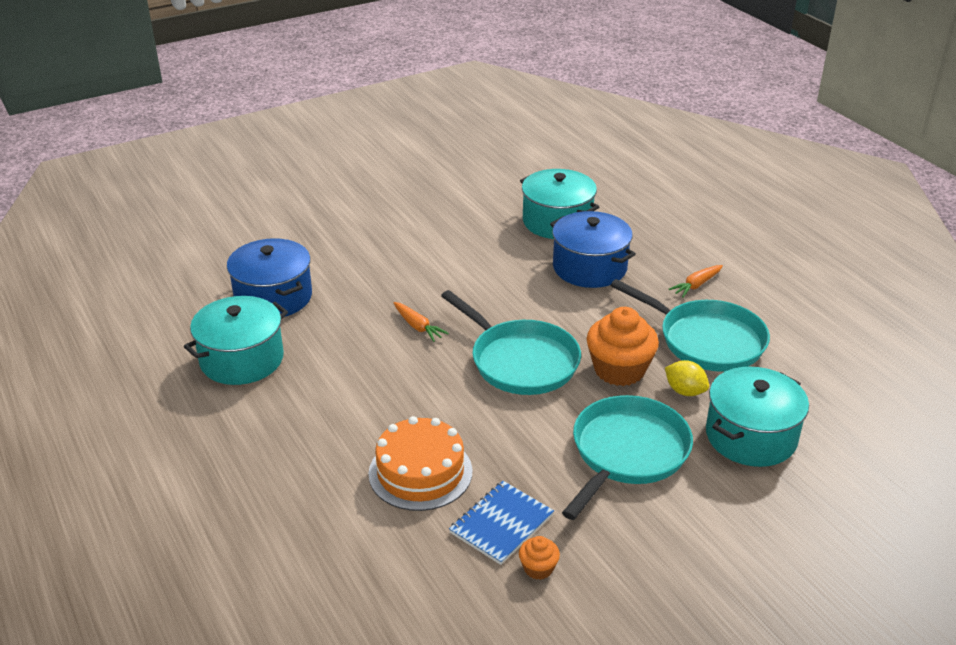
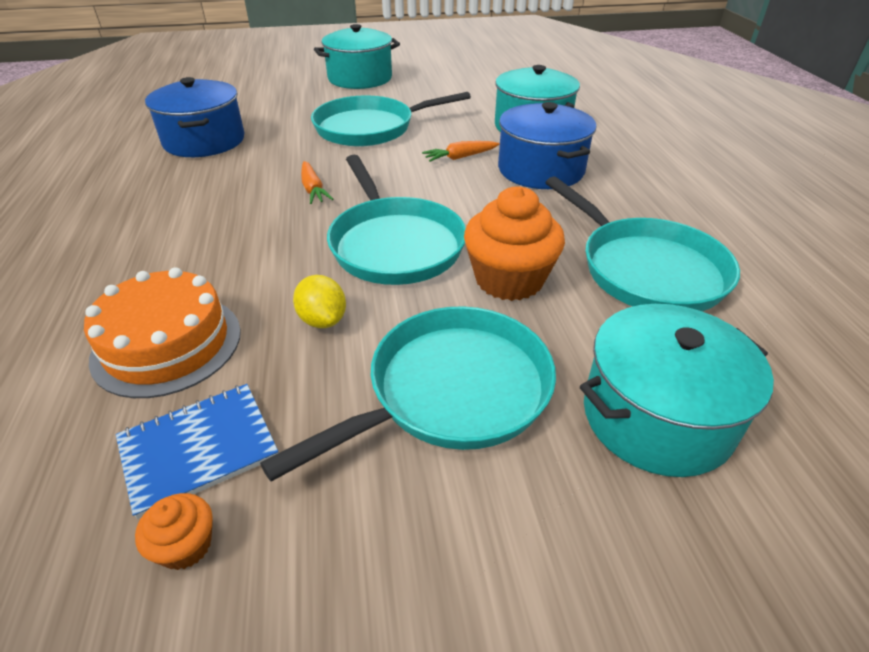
camera: 20 degrees right, 5 degrees up
(242, 359) = (118, 185): turquoise pot -> turquoise pot (360, 78)
(416, 251) = (370, 128): none -> turquoise pan
(685, 391) = (584, 326): yellow lemon -> yellow lemon (323, 320)
(696, 285) = (661, 208): orange carrot -> orange carrot (460, 157)

